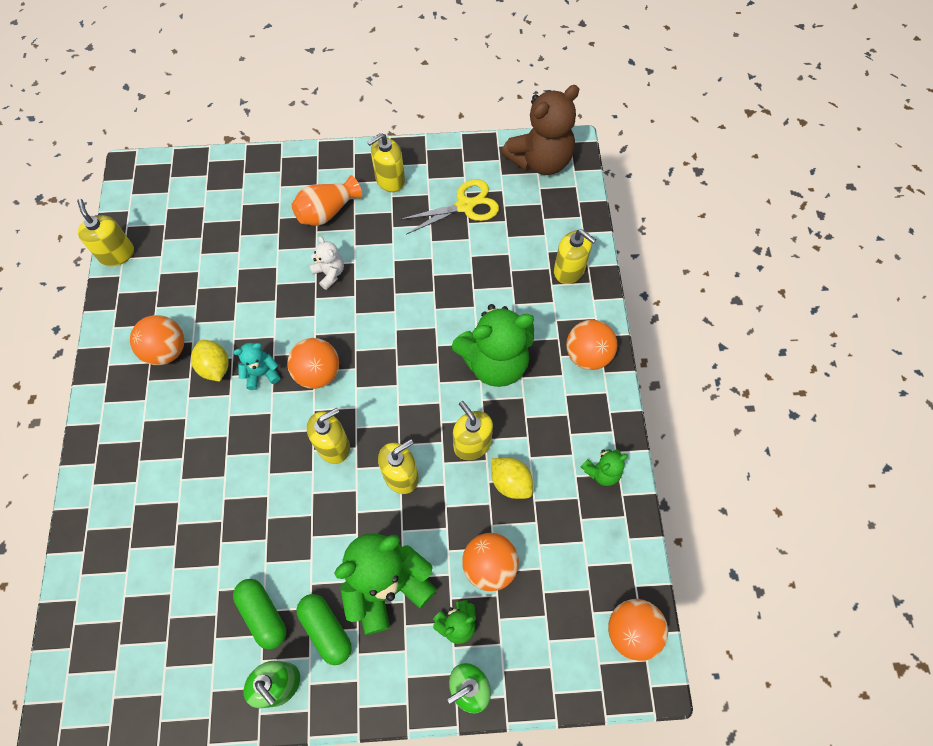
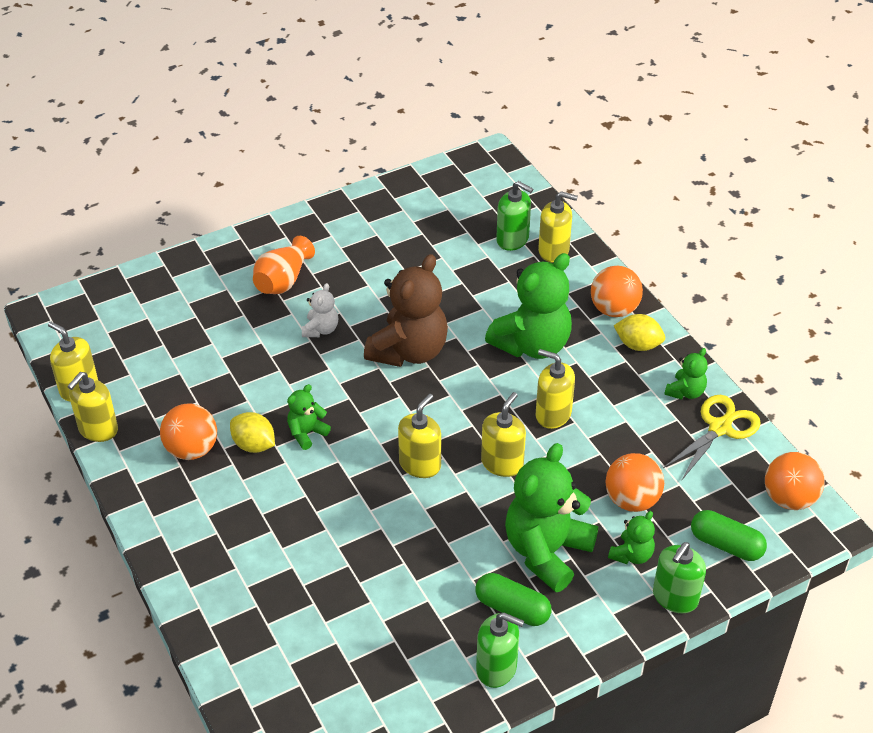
camera: 25 degrees left, 20 degrees down
(261, 373) = (307, 433): turquoise teddy bear -> green teddy bear
(263, 615) = (442, 621): green capsule -> green capsule (726, 544)
(318, 373) = (364, 412): orange ball -> none
(329, 273) = (321, 329): white teddy bear -> white teddy bear turned 75 degrees clockwise
(390, 180) = (330, 235): yellow soap dispenser -> yellow soap dispenser (98, 429)
(465, 206) = (420, 232): yellow scissors -> yellow scissors (719, 428)
(510, 482) = (608, 430): yellow lemon -> yellow lemon (638, 345)
(540, 160) = (469, 174): brown teddy bear -> brown teddy bear (409, 351)
(540, 244) = (512, 239): none -> green soap dispenser

